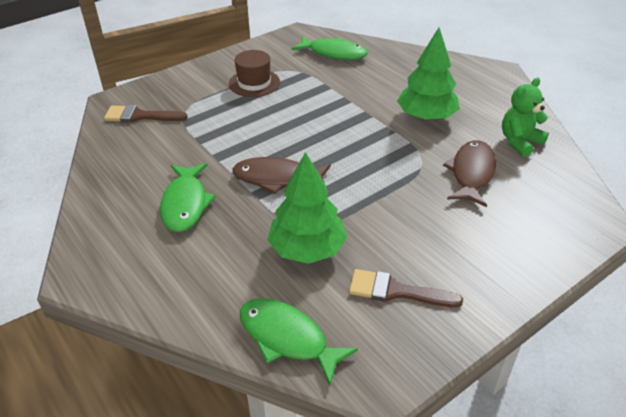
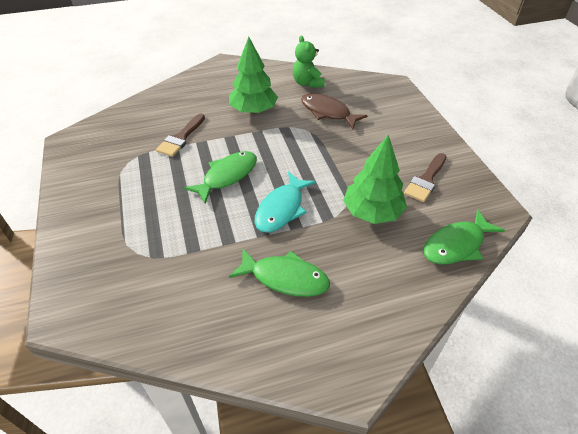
camera: 70 degrees left, 5 degrees up
(140, 116) = (115, 293): brown brush -> brown brush (181, 138)
(254, 83) = (128, 190): brown hat -> none
(277, 178) = (281, 209): brown fish -> turquoise fish
(334, 53) = (125, 129): green fish -> green fish (227, 176)

